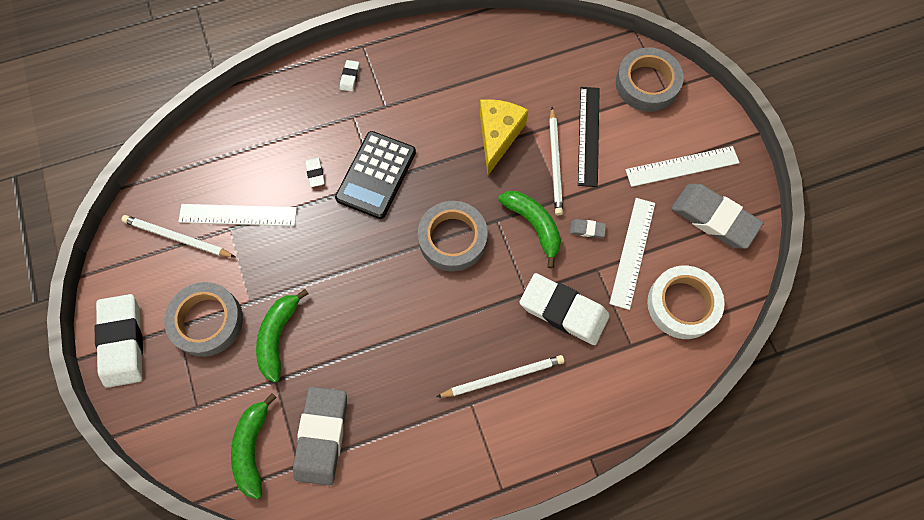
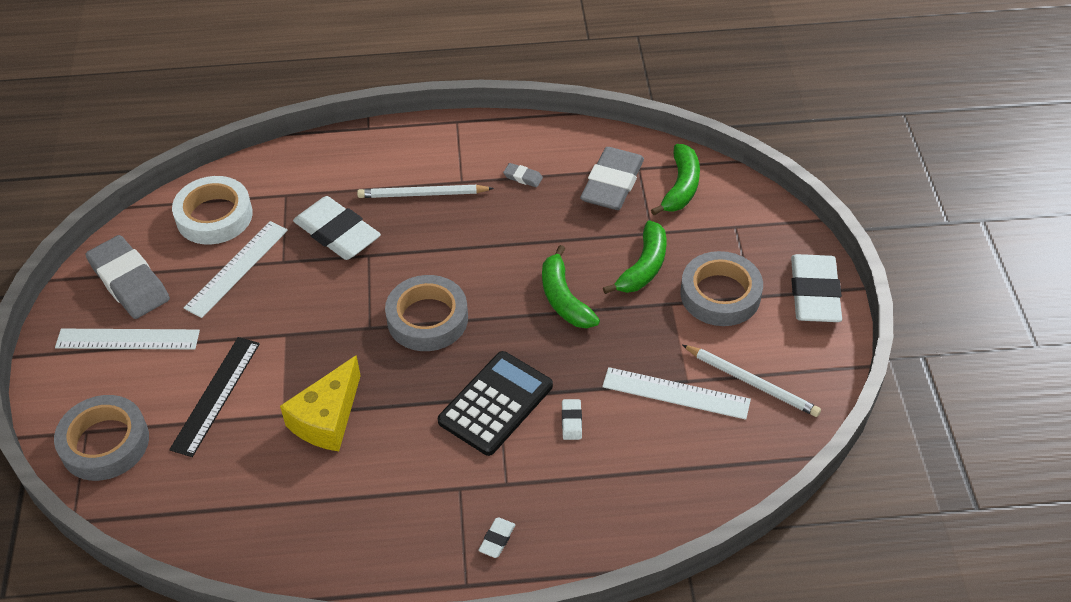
camera: 165 degrees left, 20 degrees down
(534, 225) = (330, 314): green banana -> green banana (564, 298)
(555, 163) = (273, 373): white pencil -> none
(587, 229) = (273, 298): grey eraser -> grey eraser (523, 177)

